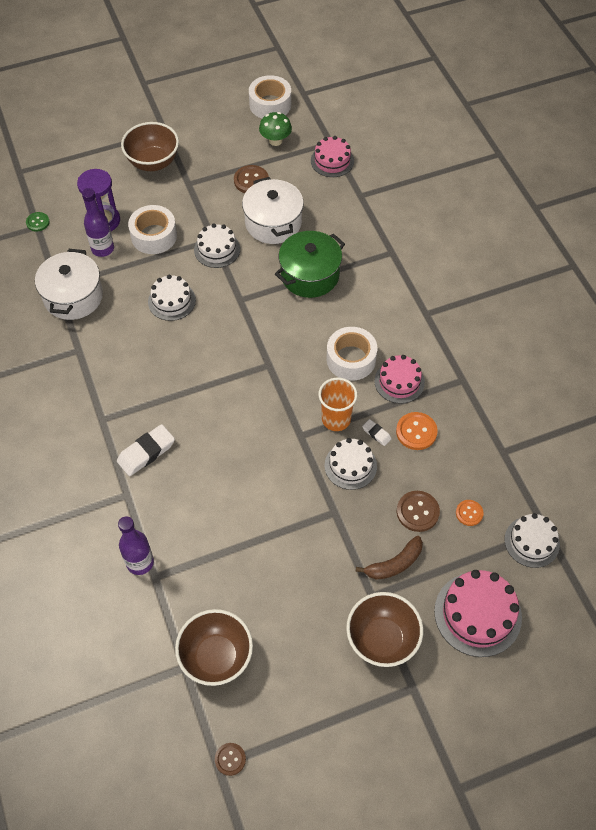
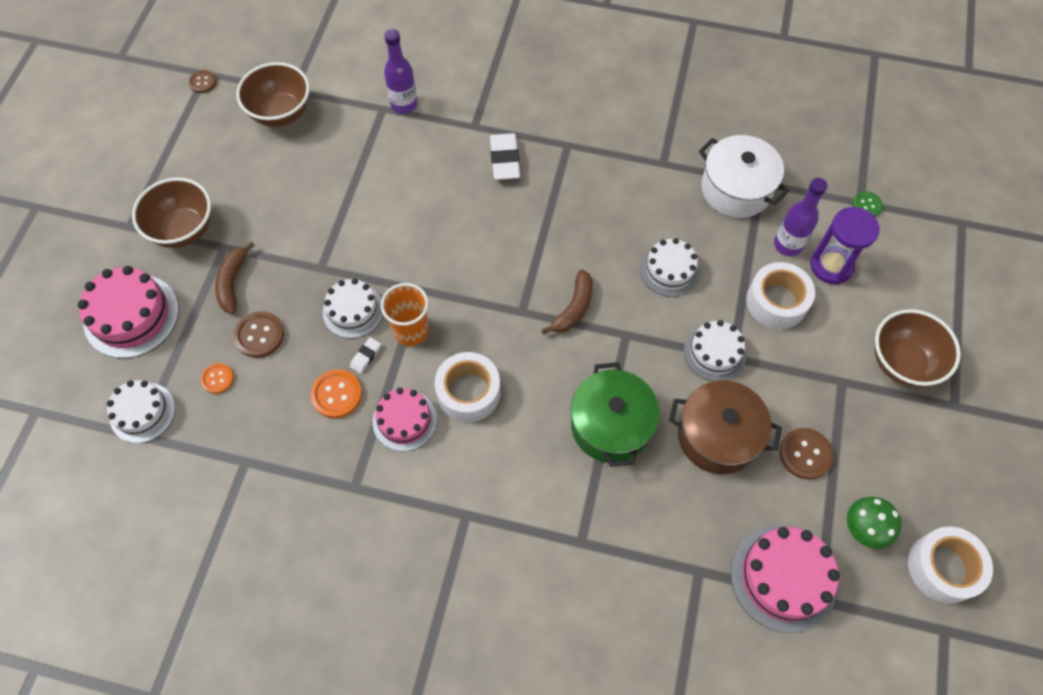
camera: 125 degrees right, 5 degrees up
(243, 337) = (574, 308): none -> brown banana
(273, 223) = (717, 436): white pot -> brown pot
(332, 161) = (783, 578): pink cake -> pink cake, size x1.53
(376, 433) = (366, 356): white eraser -> white eraser turned 45 degrees counterclockwise

